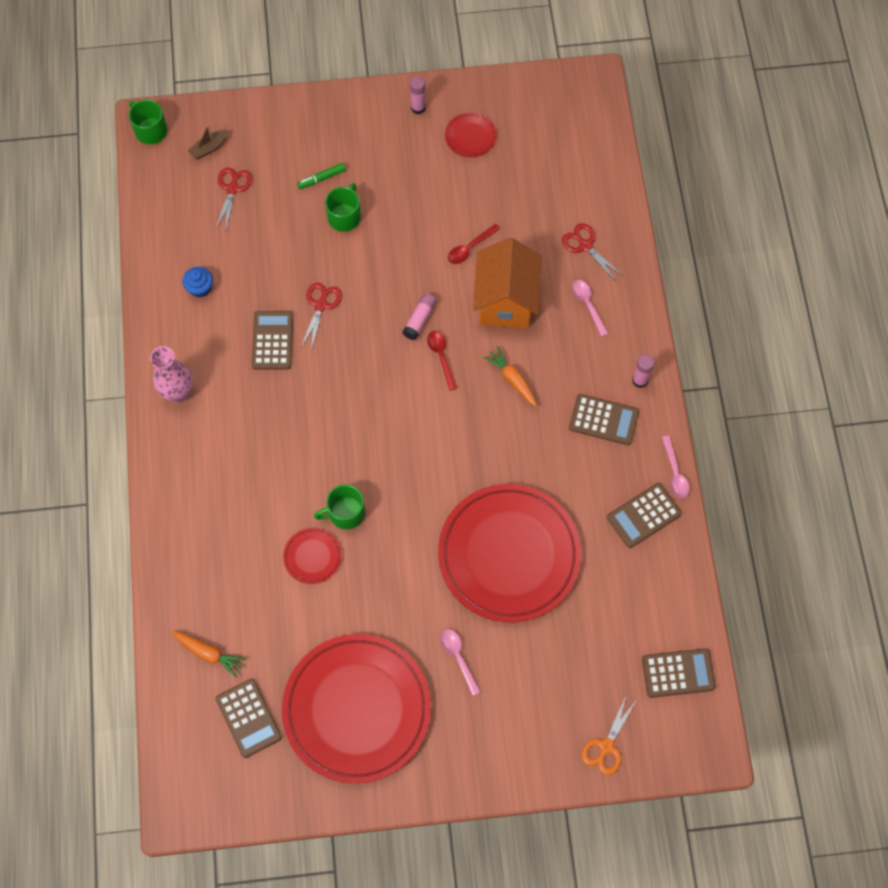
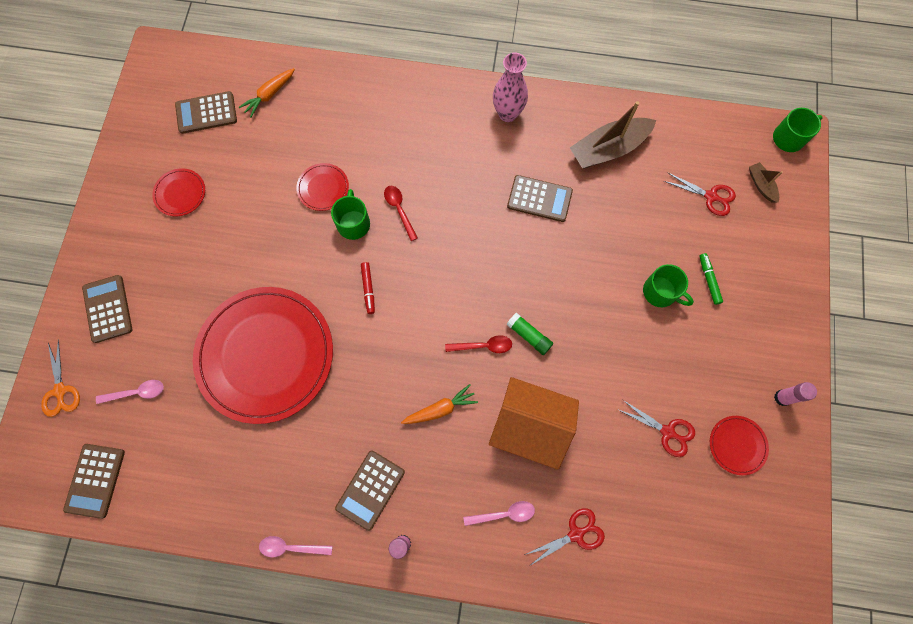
camera: 105 degrees right, 5 degrees up
(200, 288) = (608, 149): blue cupcake -> brown boat
(321, 305) = (566, 248): red scissors -> red scissors (667, 432)
(357, 709) = (180, 193): red plate -> red plate, size x0.41
(413, 477) = (368, 289): none -> red marker
(419, 319) = (529, 335): pink glue stick -> green glue stick
(458, 657) = (190, 285): pink spoon -> pink spoon (137, 392)
(469, 248) = (599, 406): red spoon -> red spoon (399, 210)
(606, 746) = (60, 391): orange scissors -> orange scissors turned 150 degrees counterclockwise
(644, 515) = (257, 498): brown calculator -> brown calculator (108, 309)

